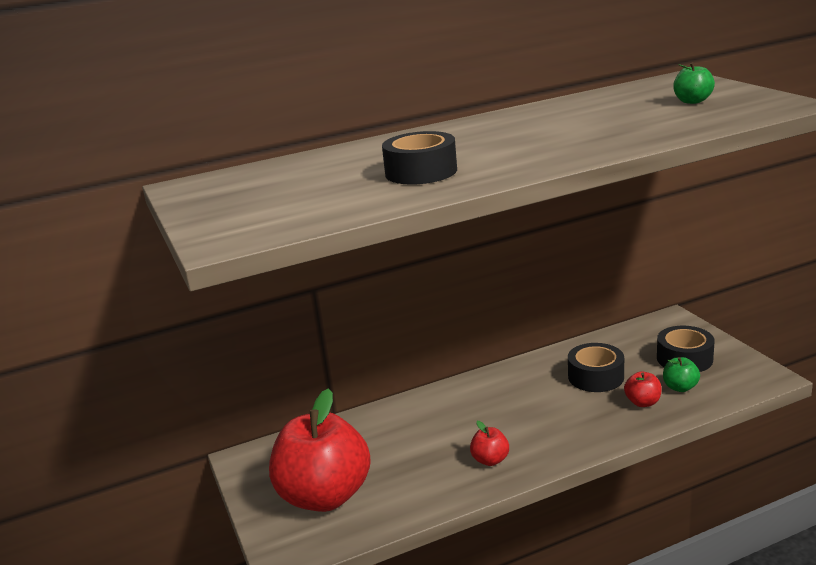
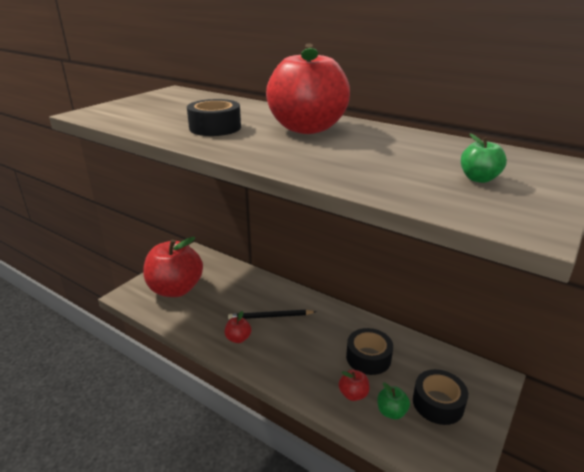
camera: 55 degrees right, 5 degrees up
(469, 424) = (270, 316): none -> black pencil
(485, 135) = (307, 128): none -> red apple

